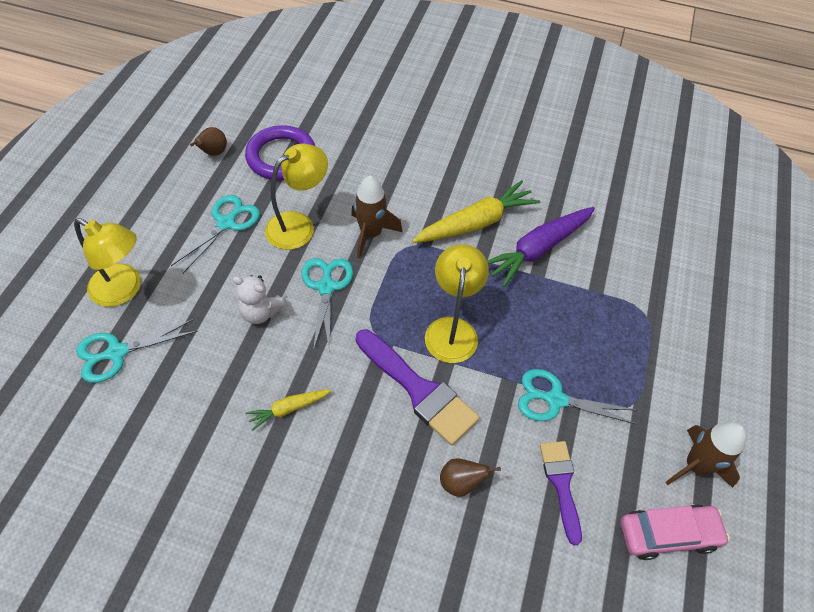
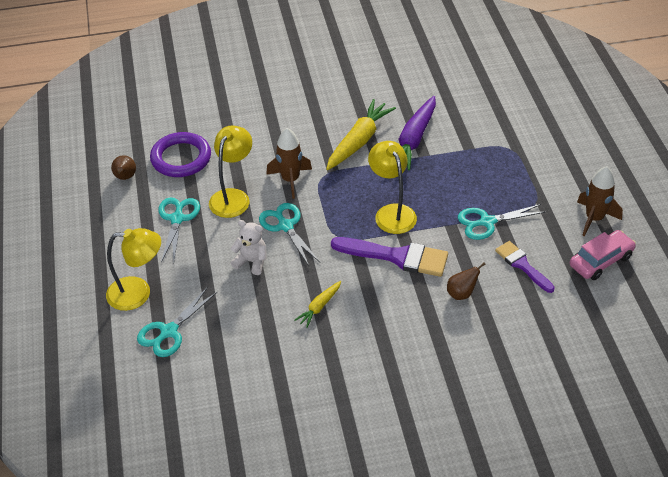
camera: 25 degrees left, 10 degrees down
(260, 312) = (251, 262): white teddy bear -> white teddy bear turned 150 degrees counterclockwise

